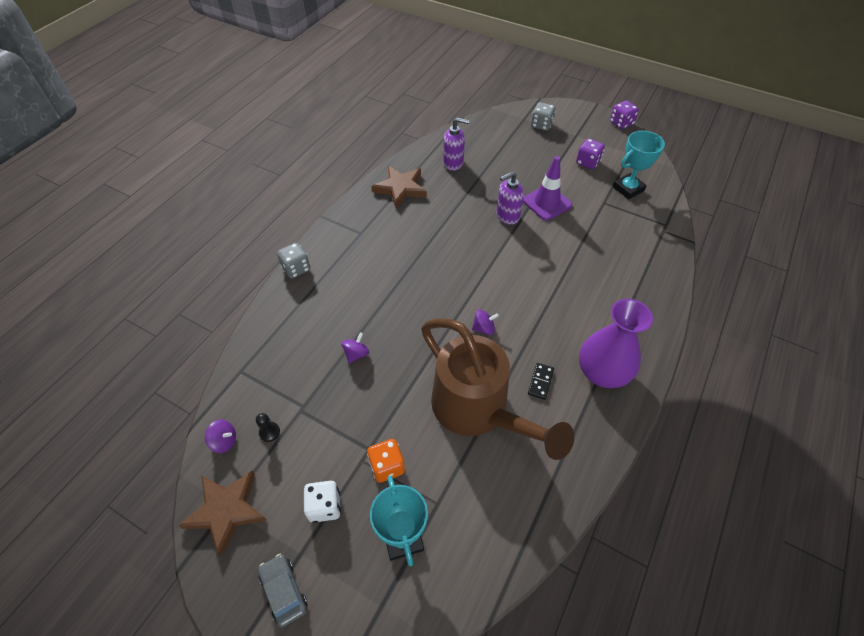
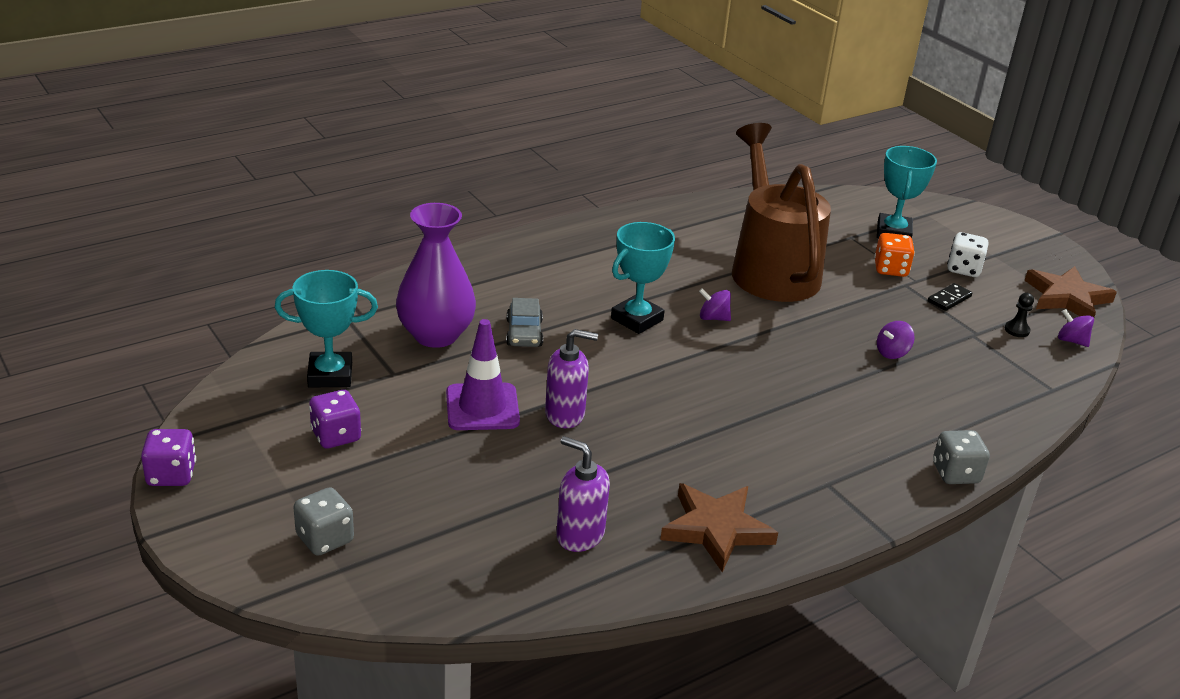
camera: 155 degrees left, 20 degrees down
(284, 591) = (1011, 244): grey car -> grey car (524, 333)
(526, 302) = (637, 319): none -> turquoise trophy
(540, 382) = (684, 262): black domino -> black domino (949, 299)
(602, 373) = (610, 245): purple vase -> purple vase (436, 335)

